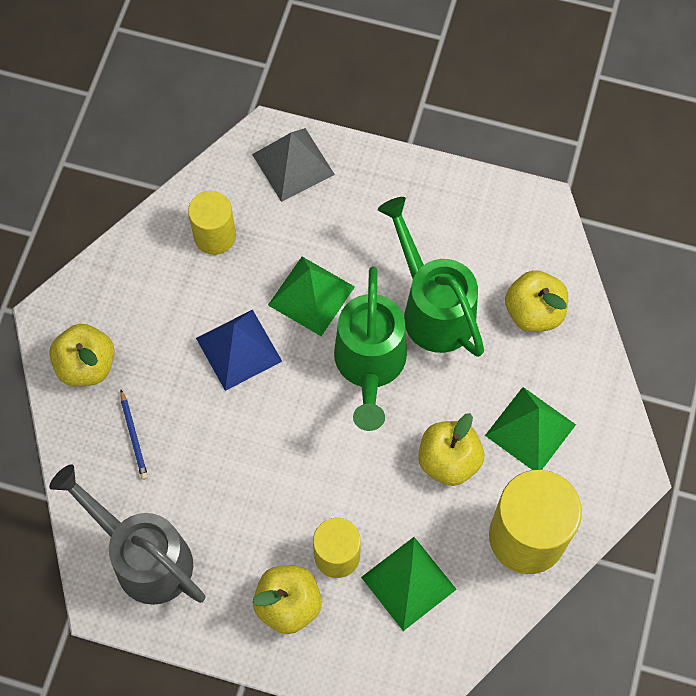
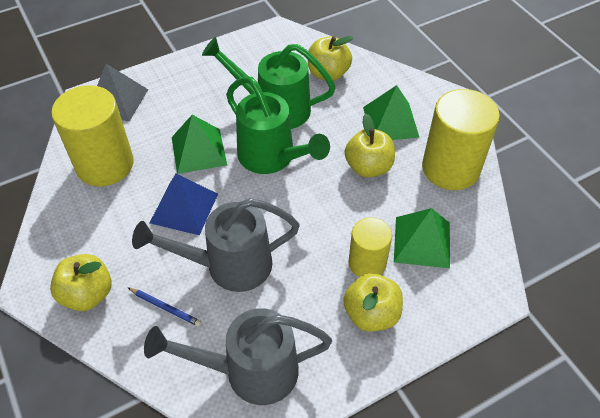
camera: 45 degrees left, 15 degrees down
(215, 236) = (105, 164): yellow cylinder -> yellow cylinder, size x1.69
(220, 445) = (229, 265): none -> grey watering can

